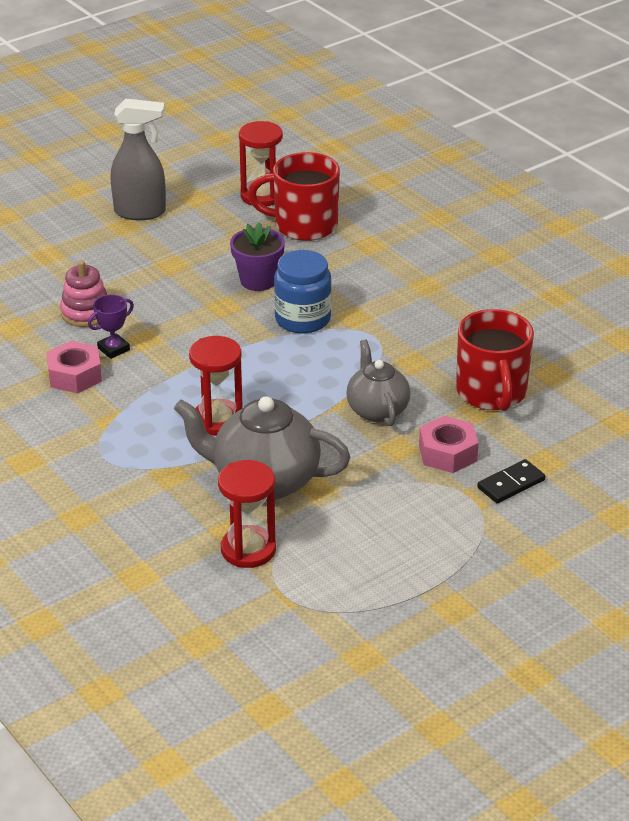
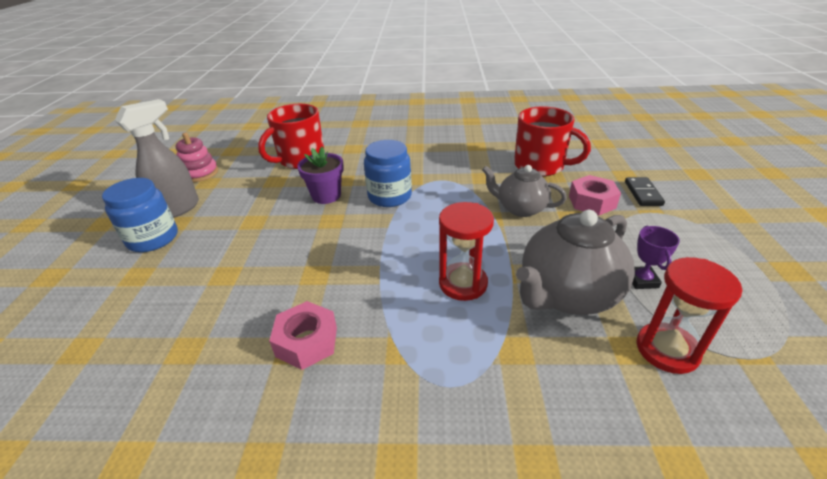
camera: 50 degrees left, 0 degrees up
(86, 313) = (237, 291): pink stacking toy -> pink stacking toy (200, 173)
(92, 229) = (153, 238): none -> blue jar
(113, 349) = (304, 298): purple trophy -> purple trophy (642, 280)
(261, 196) = (249, 161): red hourglass -> none

